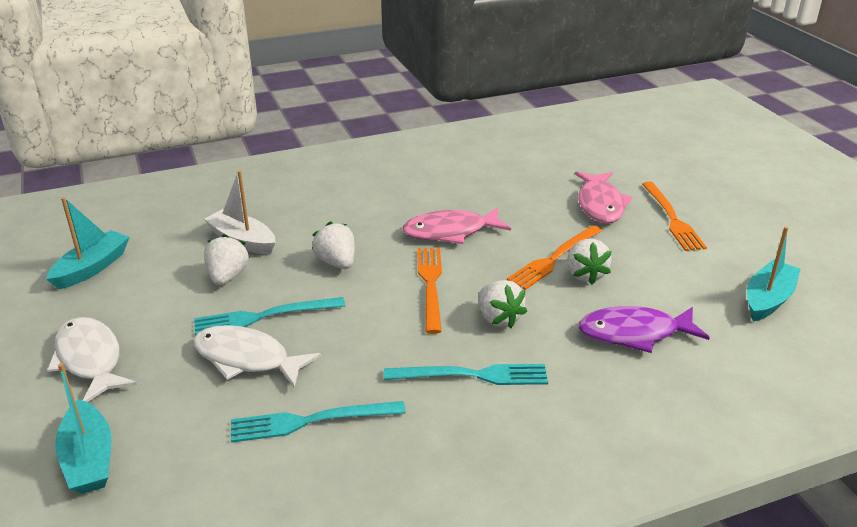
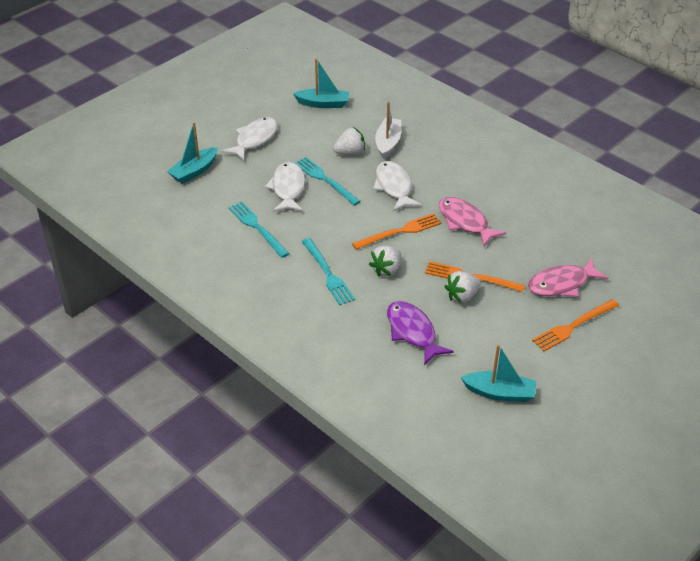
camera: 65 degrees right, 10 degrees up
(336, 263) = (394, 187): white strawberry -> white fish

